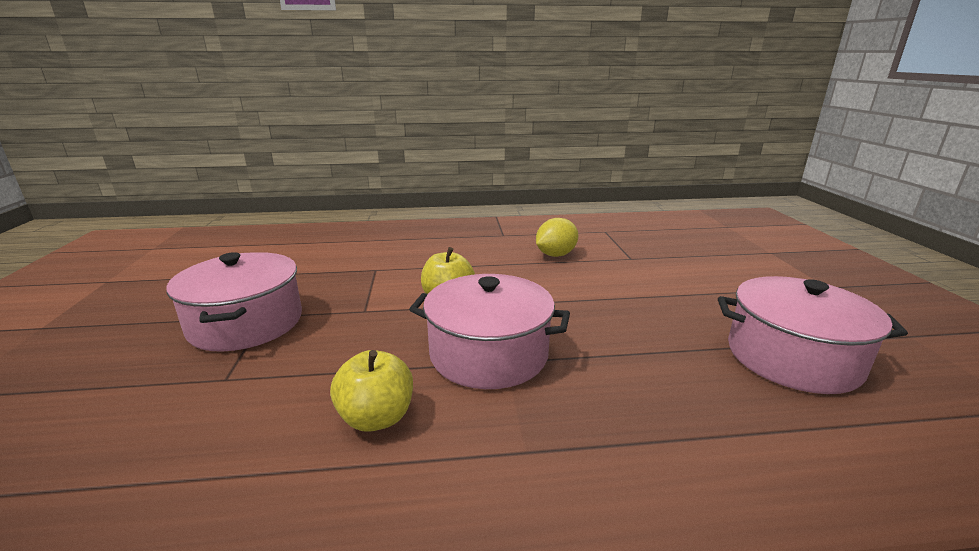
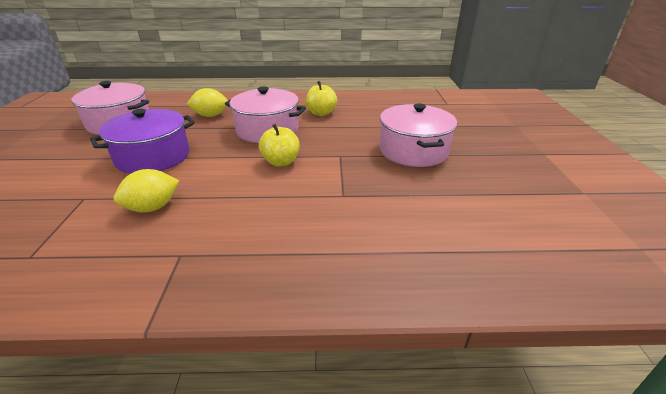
camera: 175 degrees left, 10 degrees up
(624, 298) = (153, 157): none -> purple pot
(638, 392) = (210, 115): none -> yellow lemon

